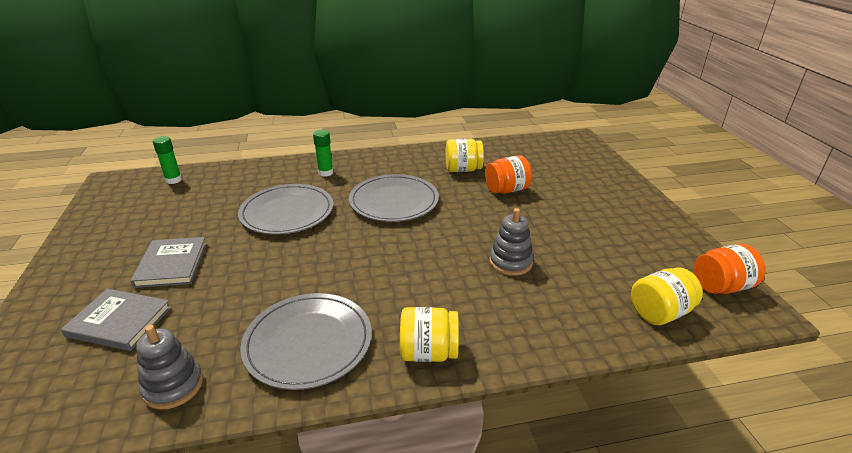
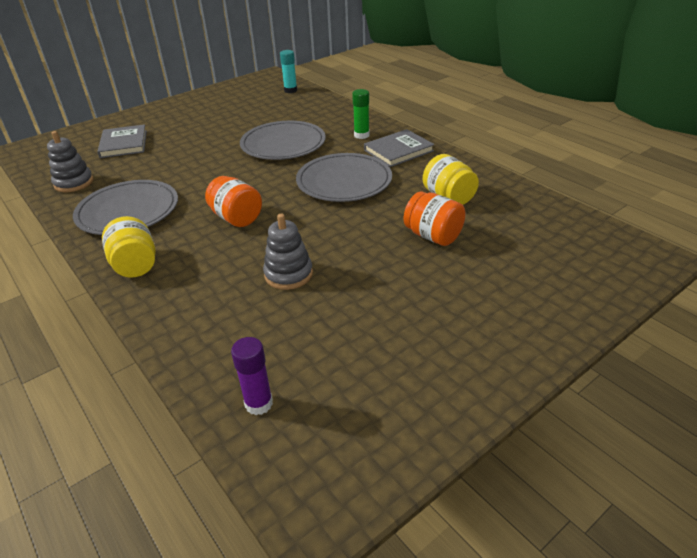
camera: 65 degrees right, 5 degrees up
(171, 264) = (188, 133): grey book -> grey book (398, 150)
(173, 180) = (290, 90): green glue stick -> turquoise glue stick
(660, 312) = (259, 403): yellow jar -> purple glue stick
(721, 286) = (350, 462): orange jar -> orange jar (236, 218)

